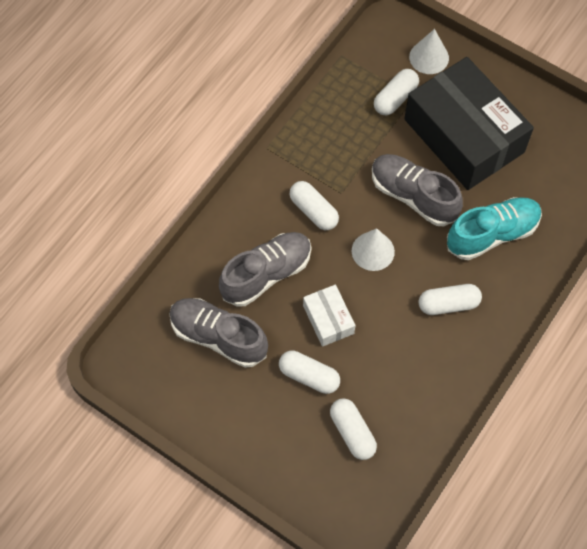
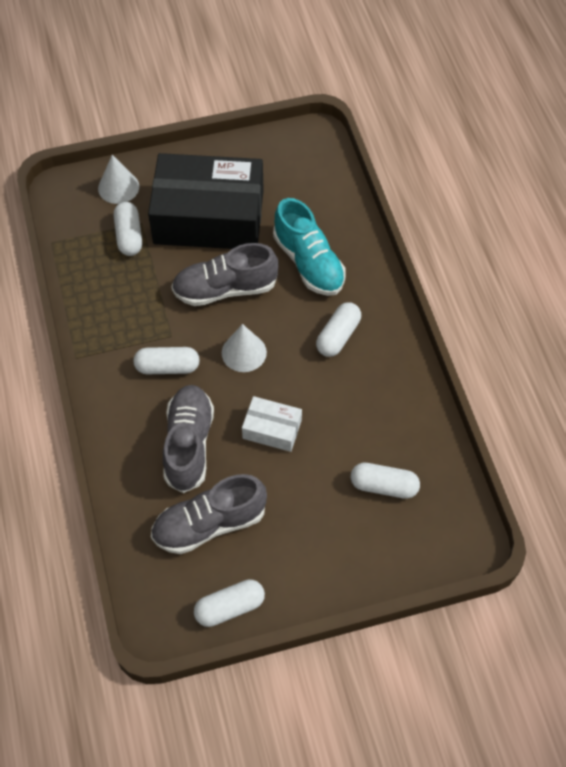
camera: 50 degrees left, 5 degrees down
(309, 376) = (307, 481): white capsule -> white capsule (230, 607)
(492, 234) = (309, 263): turquoise shoe -> turquoise shoe turned 135 degrees clockwise

